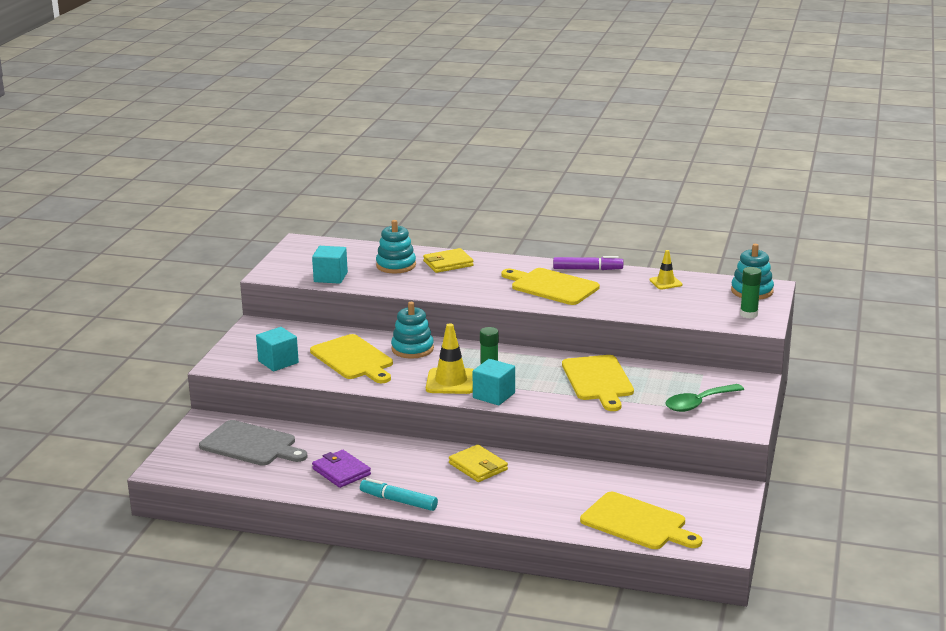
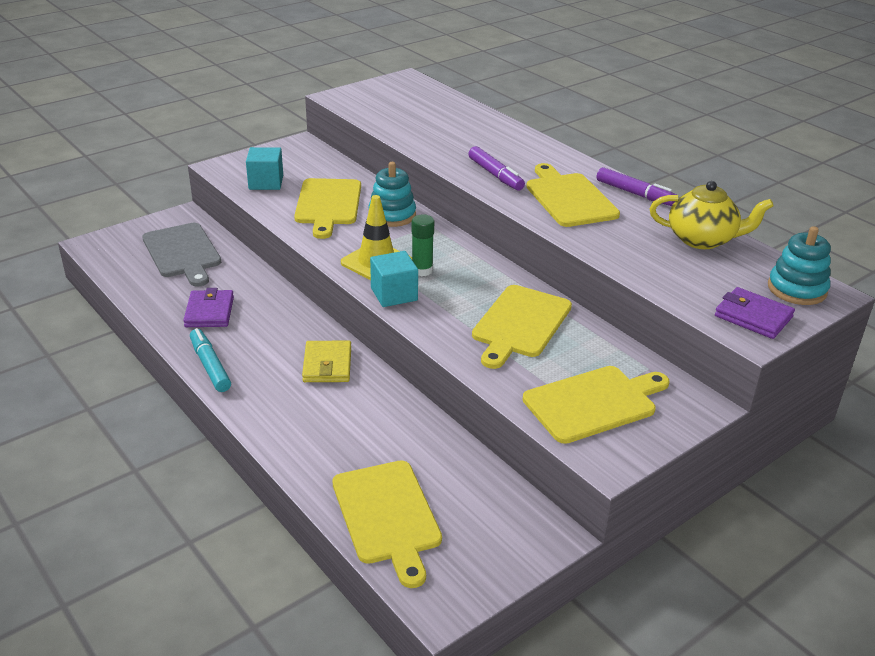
camera: 35 degrees right, 10 degrees up
(330, 277) = (380, 117): turquoise cube -> none
(396, 265) = (452, 125): turquoise stacking toy -> none
(448, 263) = (503, 140): yellow wallet -> none
(481, 288) = (495, 175): none -> purple marker
(665, 282) = (702, 239): yellow traffic cone -> yellow teapot
(698, 403) = (593, 403): green spoon -> yellow cutting board
(748, 314) = (753, 316): green glue stick -> purple wallet

